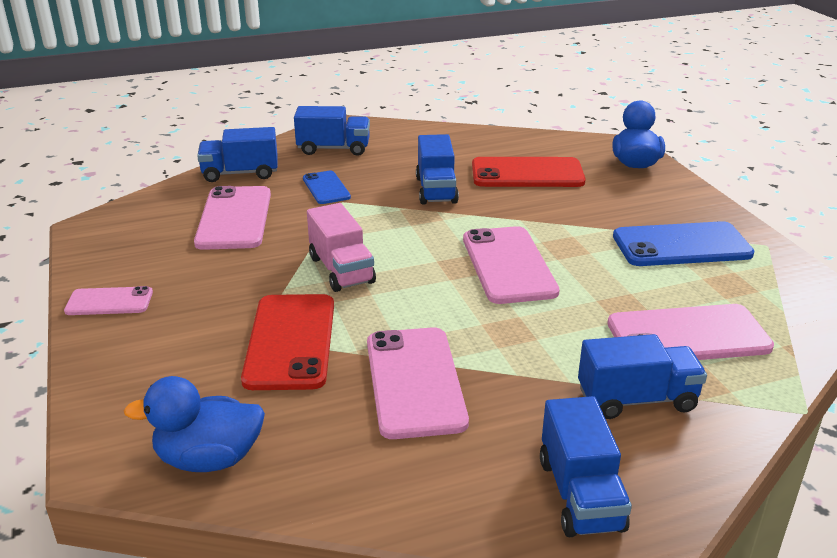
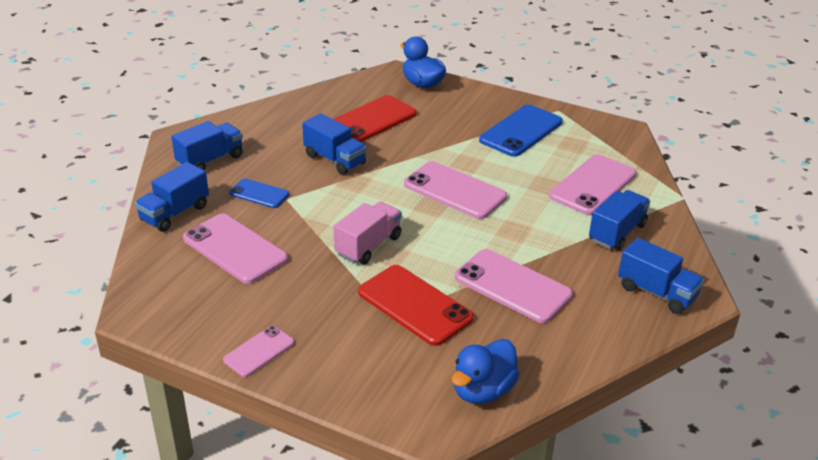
camera: 45 degrees left, 5 degrees up
(341, 270) = (368, 246): pink truck -> pink truck turned 75 degrees counterclockwise

